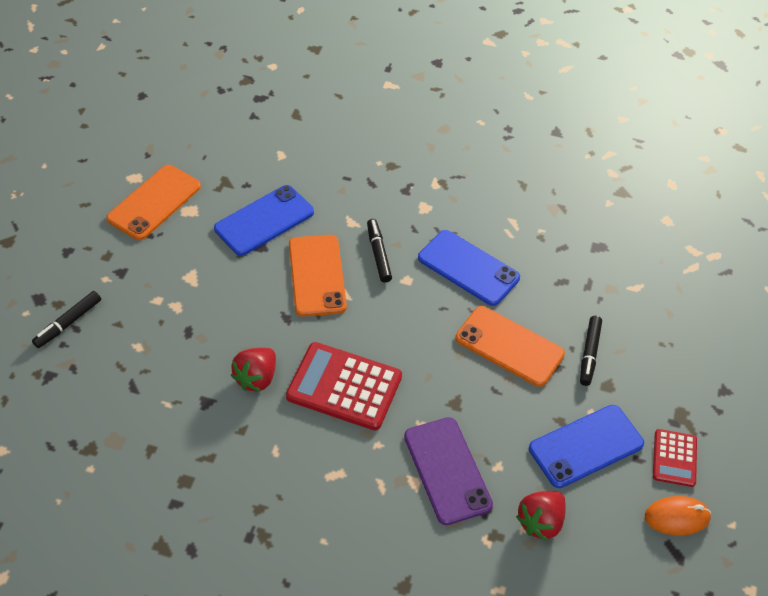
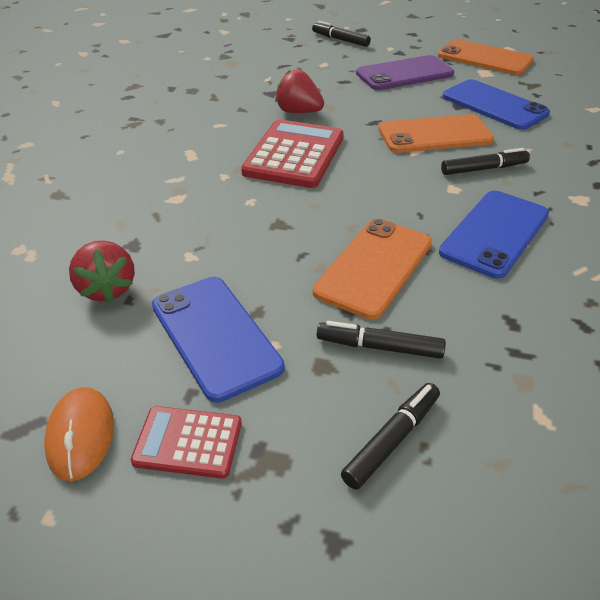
camera: 90 degrees right, 10 degrees down
(447, 470) = (188, 219): purple phone -> purple phone (404, 74)
(540, 522) = (107, 289): red strawberry -> red strawberry turned 150 degrees counterclockwise
(660, 358) = (392, 440): none -> black marker

